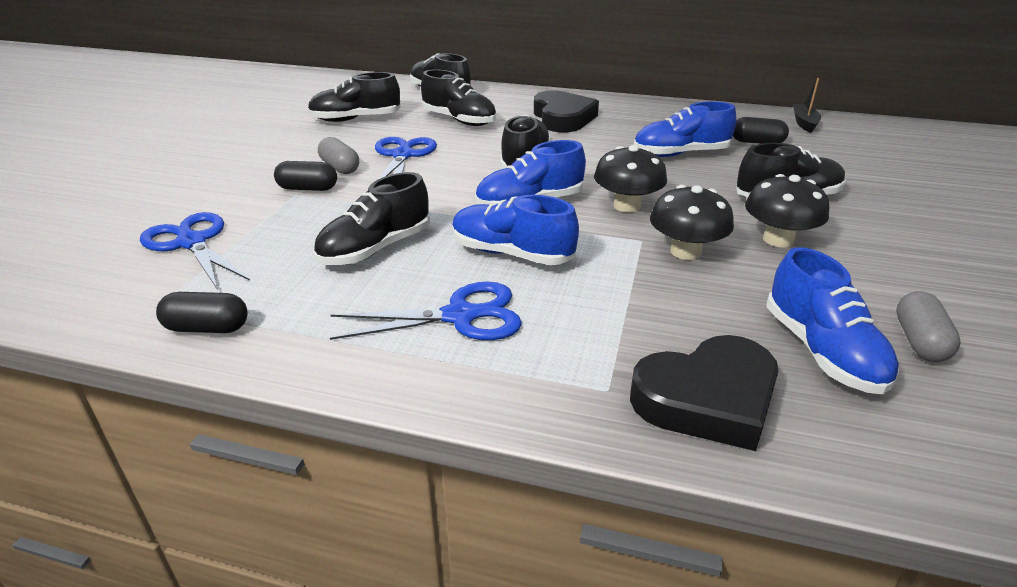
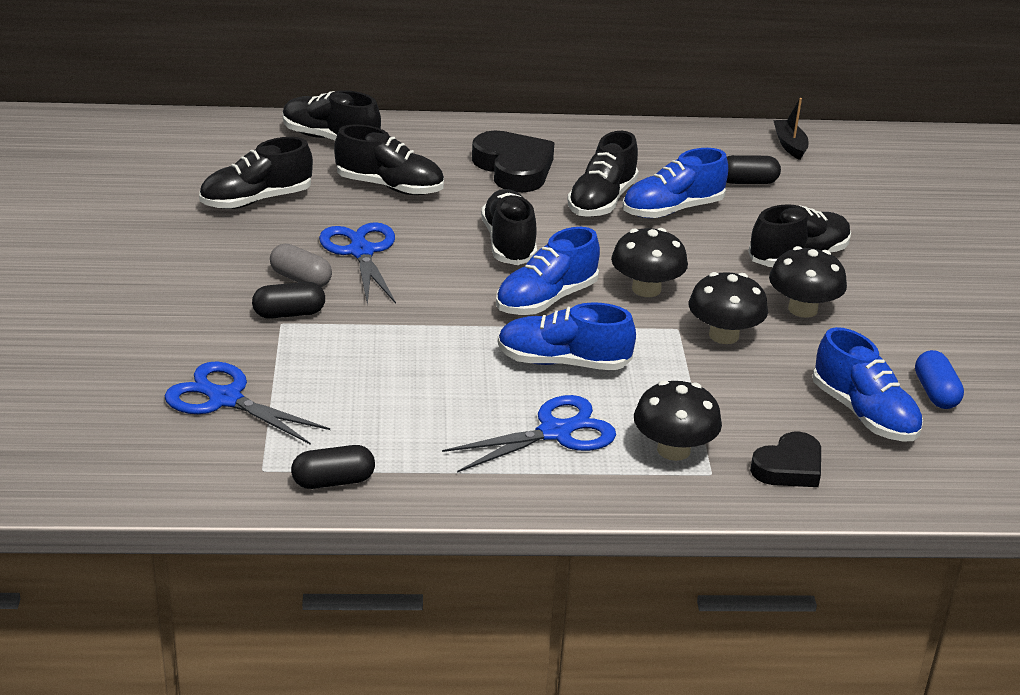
camera: 20 degrees left, 0 degrees up
(375, 249) = (425, 377): black shoe -> black shoe (601, 201)
(576, 355) = (673, 450): none -> black mushroom
(707, 399) = (789, 467): black heart -> black heart, size x0.65
(919, 341) = (935, 393): grey capsule -> blue capsule

